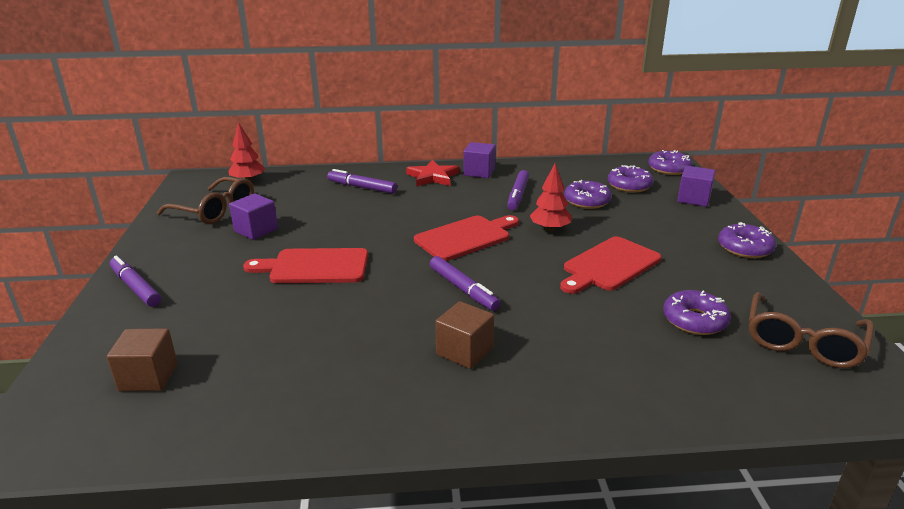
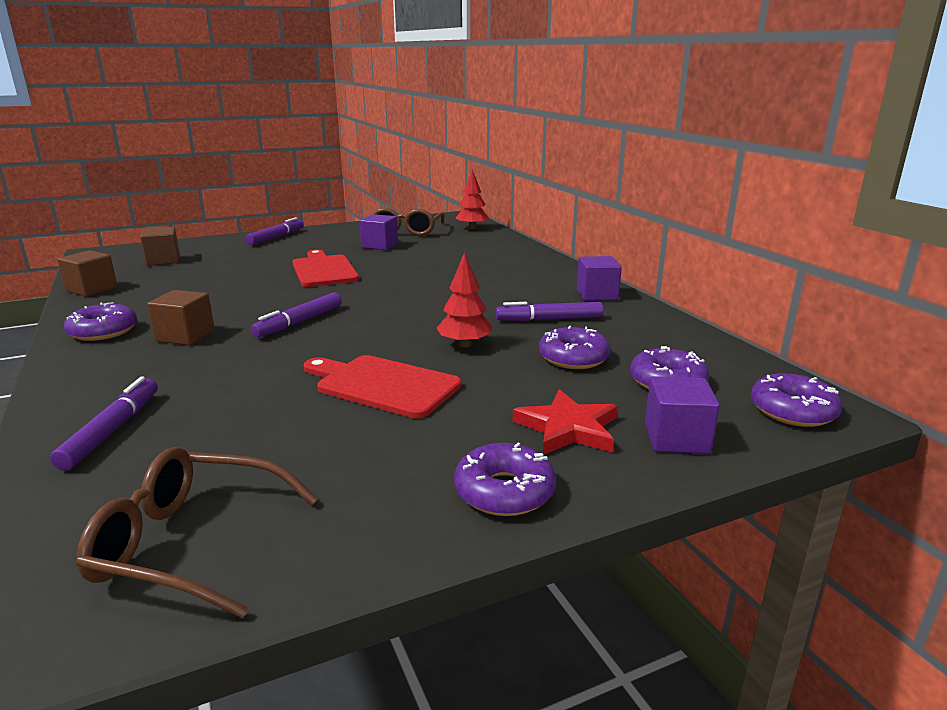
camera: 70 degrees right, 5 degrees down
(235, 434) = (92, 289): none -> brown cube
(362, 187) = (497, 259): purple marker -> purple marker (112, 430)
(432, 177) = (556, 278): red star -> red star (568, 428)
(466, 237) = (413, 309): red cutting board -> none
(694, 320) = (250, 448): purple donut -> purple donut (103, 331)

